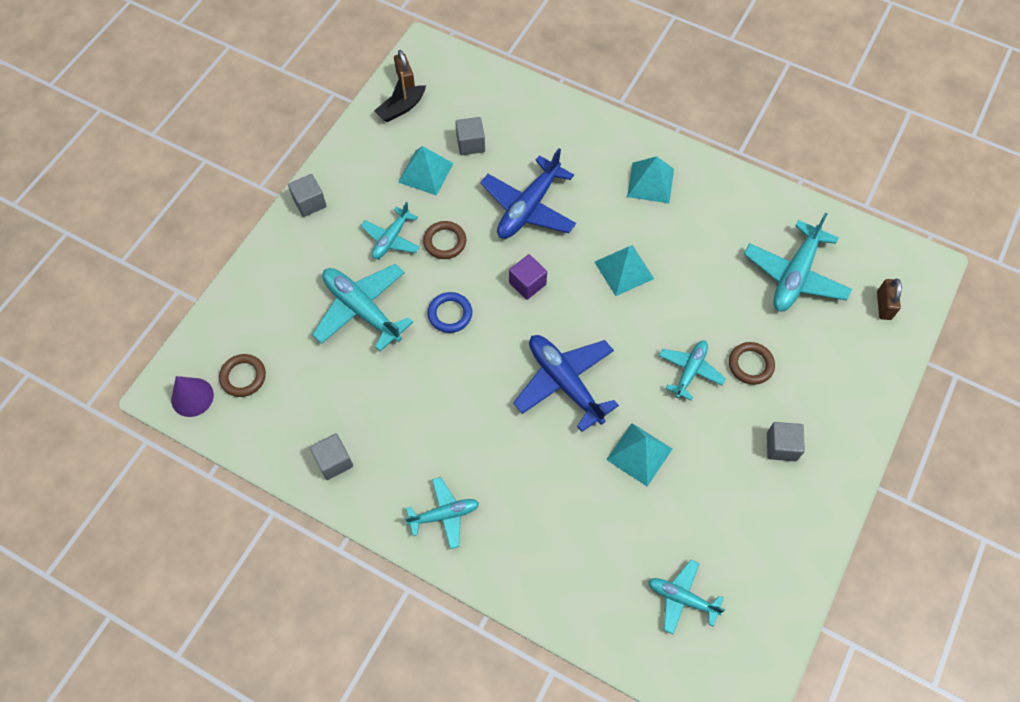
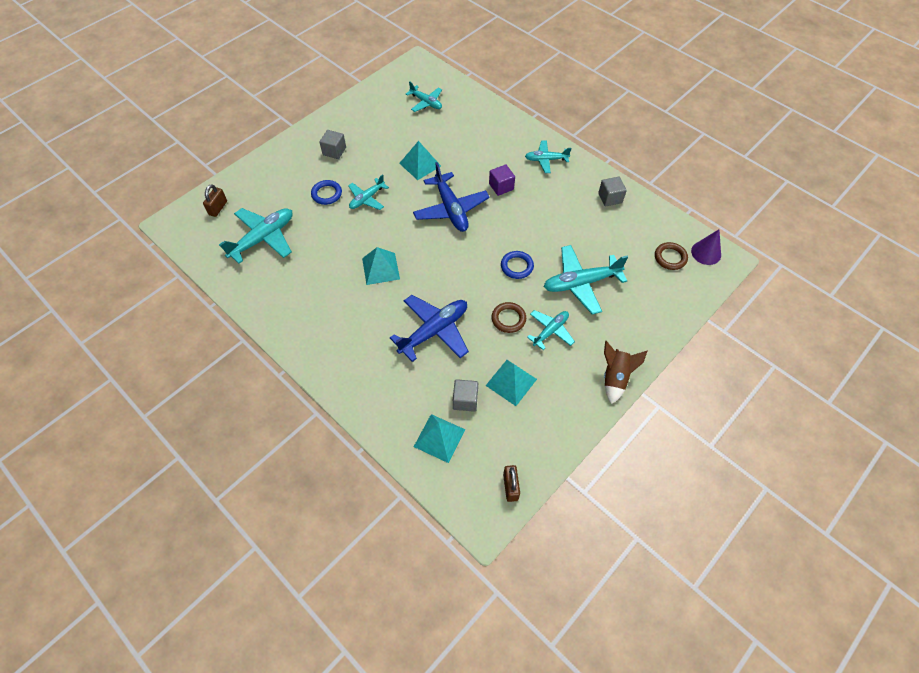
camera: 165 degrees left, 5 degrees down
(310, 203) = (615, 377): grey cube -> brown rocket
(362, 310) = (581, 283): turquoise plane -> turquoise plane turned 105 degrees clockwise
(401, 108) = (520, 454): black boat -> none
(527, 283) = (454, 274): purple cube -> purple cube (501, 186)
(650, 183) = (328, 329): turquoise pyramid -> turquoise pyramid (439, 438)
(750, 365) = (326, 194): brown ring -> blue ring

